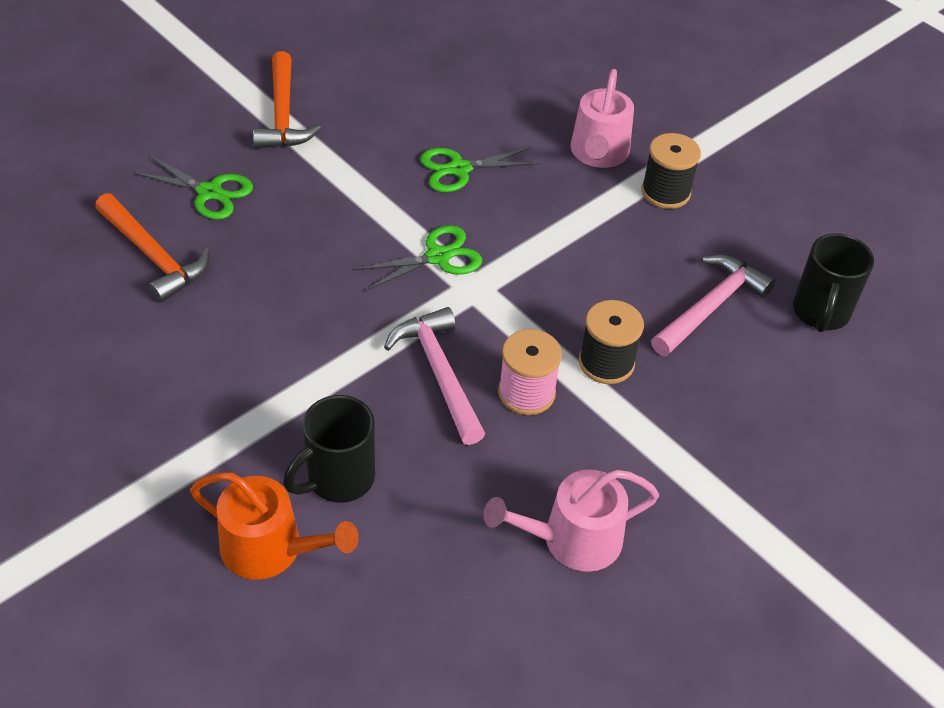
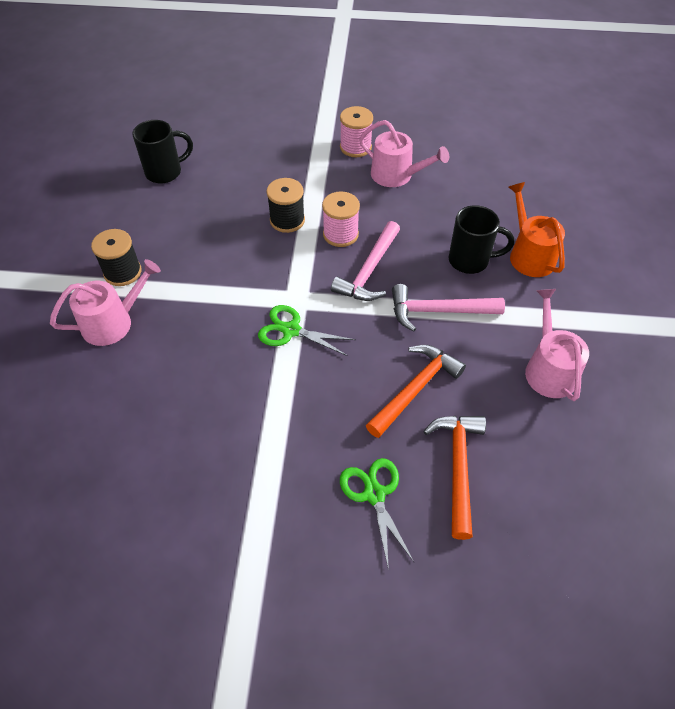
camera: 130 degrees left, 5 degrees up
(131, 407) = (549, 369): none -> pink watering can
(283, 114) = (249, 531): orange hammer -> orange hammer (415, 389)
(459, 169) = (201, 378): green scissors -> none
(685, 543) = (355, 147): none -> pink spool
(710, 307) = (204, 208): pink hammer -> pink hammer (438, 311)

